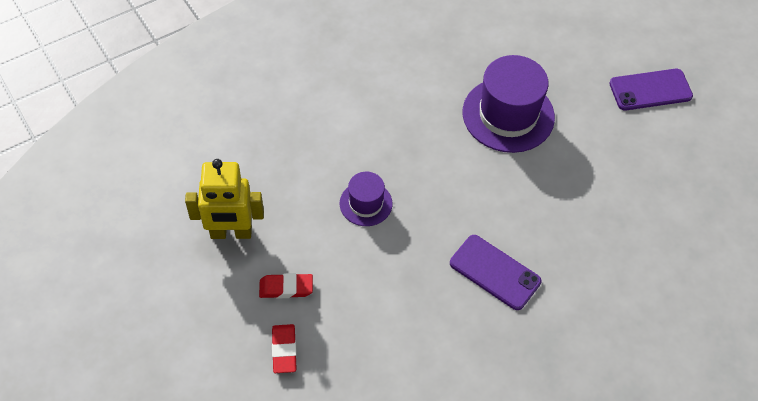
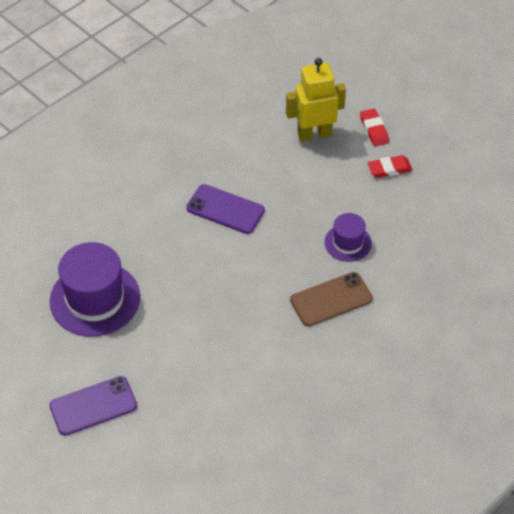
camera: 170 degrees right, 5 degrees down
(231, 233) = (451, 199): yellow robot -> yellow robot (314, 134)
(402, 145) = (331, 299): none -> brown phone
(508, 115) = (236, 349): purple hat -> purple hat (95, 299)

